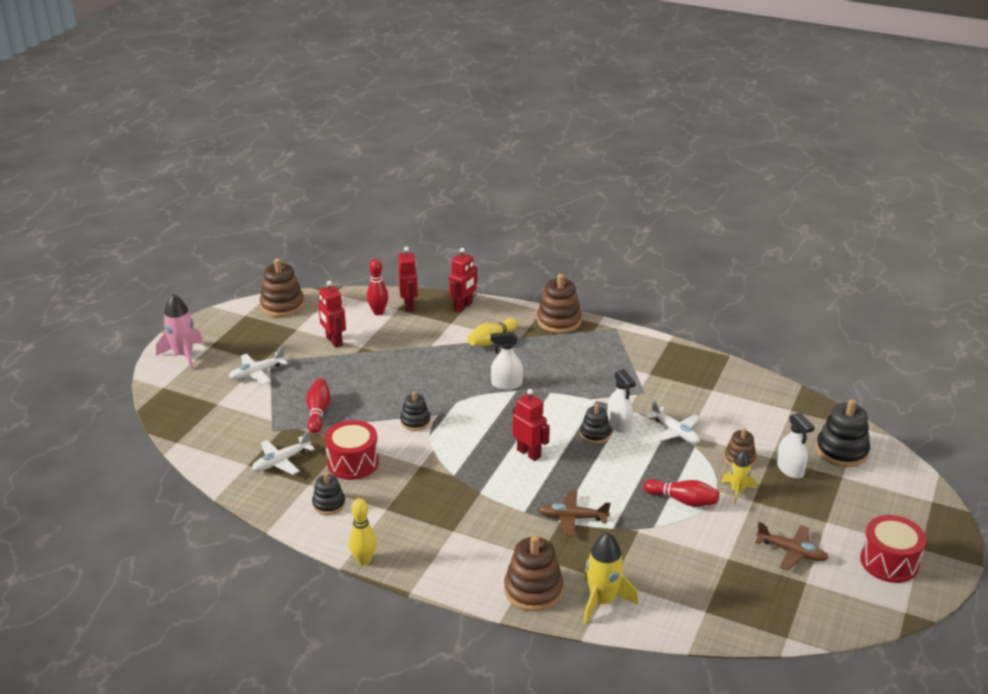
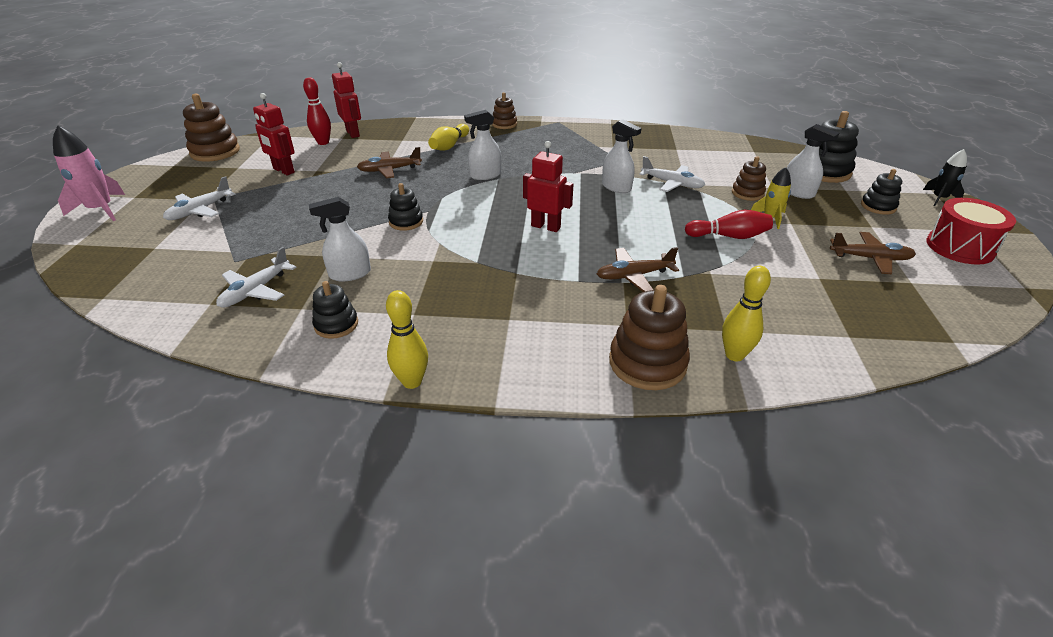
camera: 20 degrees left, 5 degrees up
(318, 412) = (287, 233): red bowling pin -> none
(353, 462) = (350, 274): red drum -> white spray bottle
(424, 360) = (389, 170): none -> brown plane
(463, 307) = (408, 127): red robot -> none
(559, 321) = (504, 124): brown stacking toy -> brown stacking toy, size x0.60
(595, 434) = (600, 199): black stacking toy -> black stacking toy (878, 206)
(602, 601) = (734, 355): yellow rocket -> yellow bowling pin
(929, 508) = (939, 198): none -> black rocket

